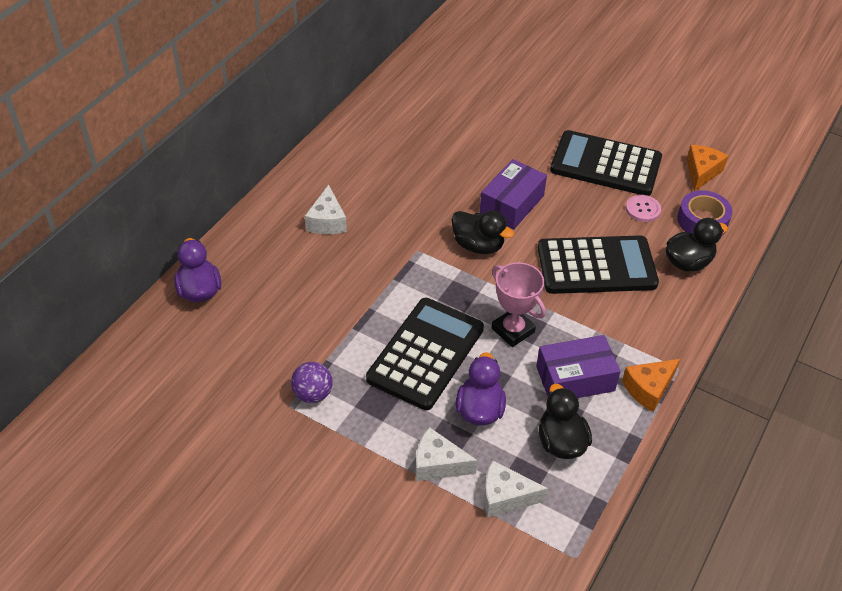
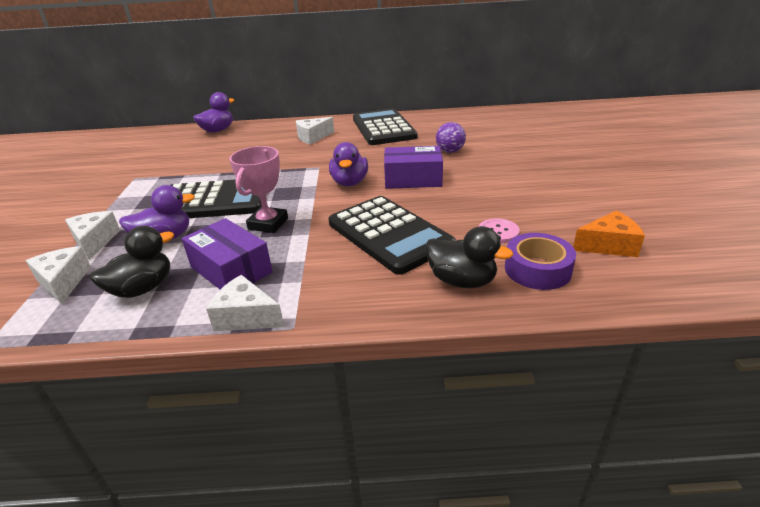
camera: 60 degrees right, 15 degrees down
(313, 394) = (149, 181): purple ball -> purple ball (450, 151)
(478, 245) = (349, 182): black duck -> purple duck
(605, 164) = (525, 197): black calculator -> black calculator (383, 128)
(648, 389) = (246, 317): orange cheese -> white cheese

